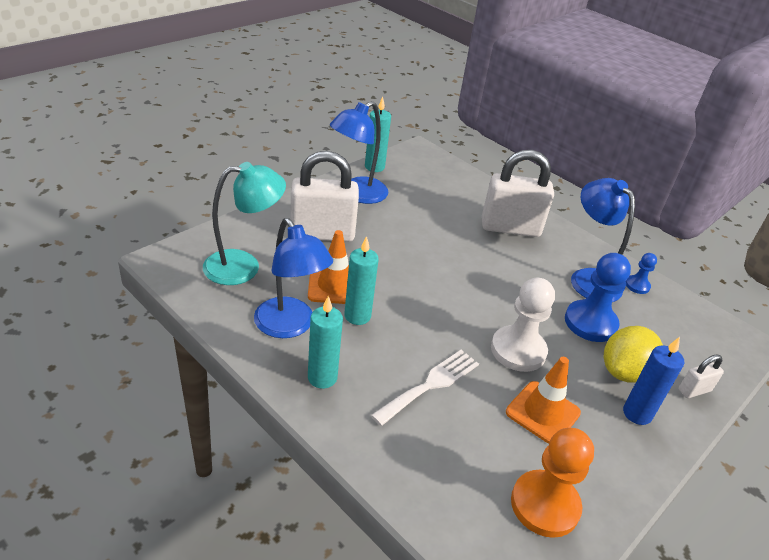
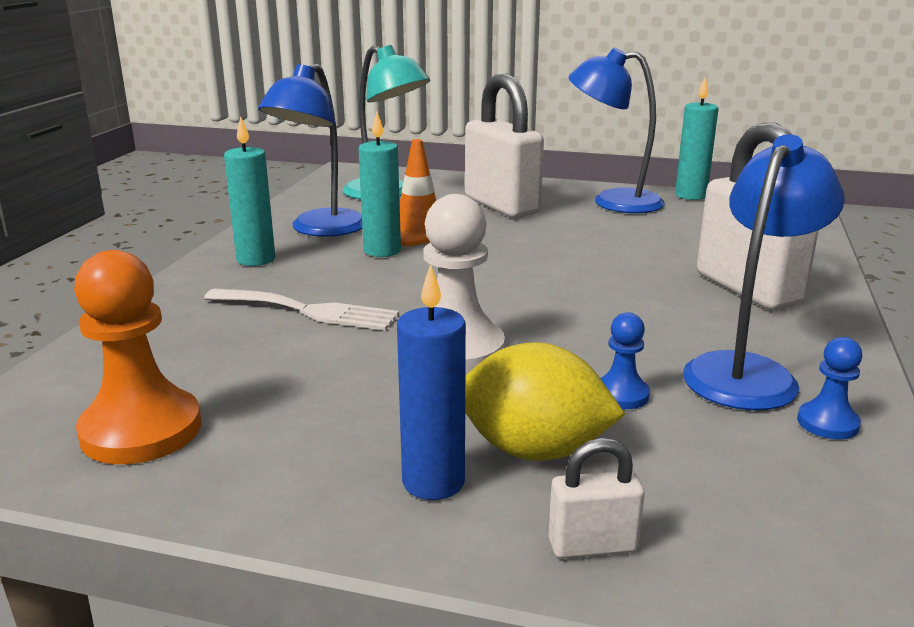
camera: 65 degrees right, 15 degrees down
(542, 412) = (337, 393): orange traffic cone -> none
(590, 323) = (621, 395): blue pawn -> blue pawn, size x0.51
(694, 390) = (592, 546): white padlock -> white padlock turned 45 degrees counterclockwise

